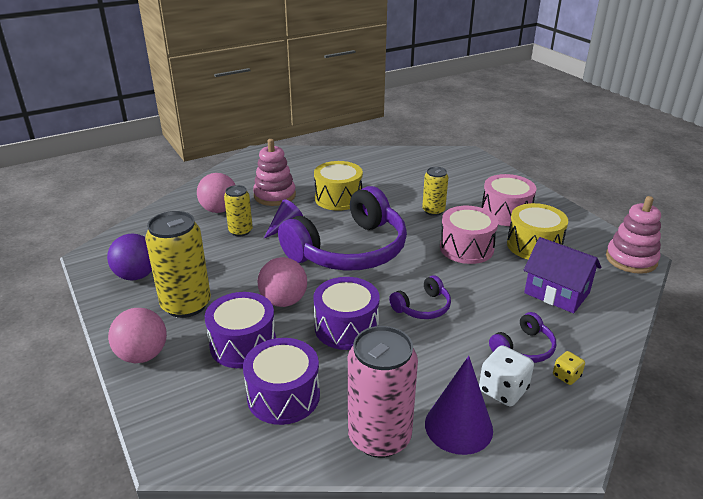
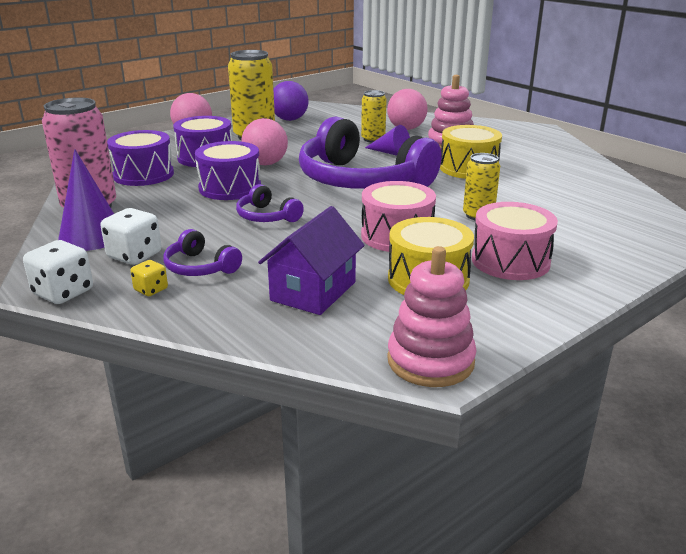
camera: 80 degrees right, 5 degrees down
(580, 433) = (63, 292): none -> white dice

